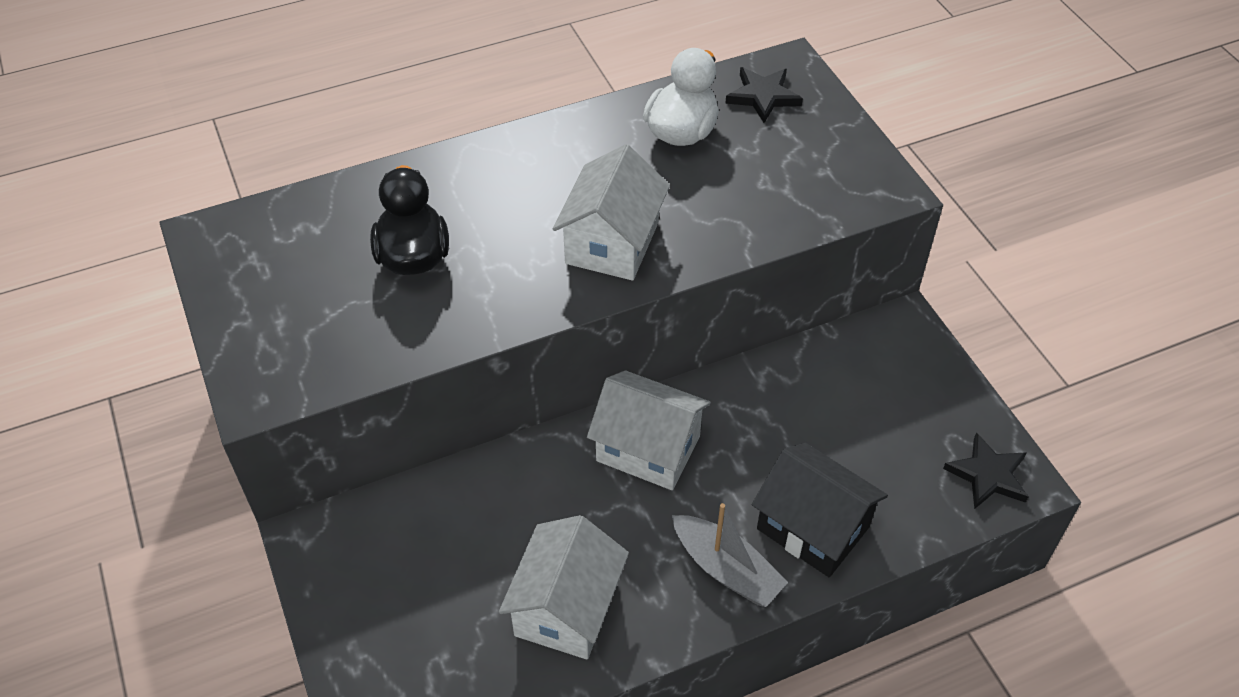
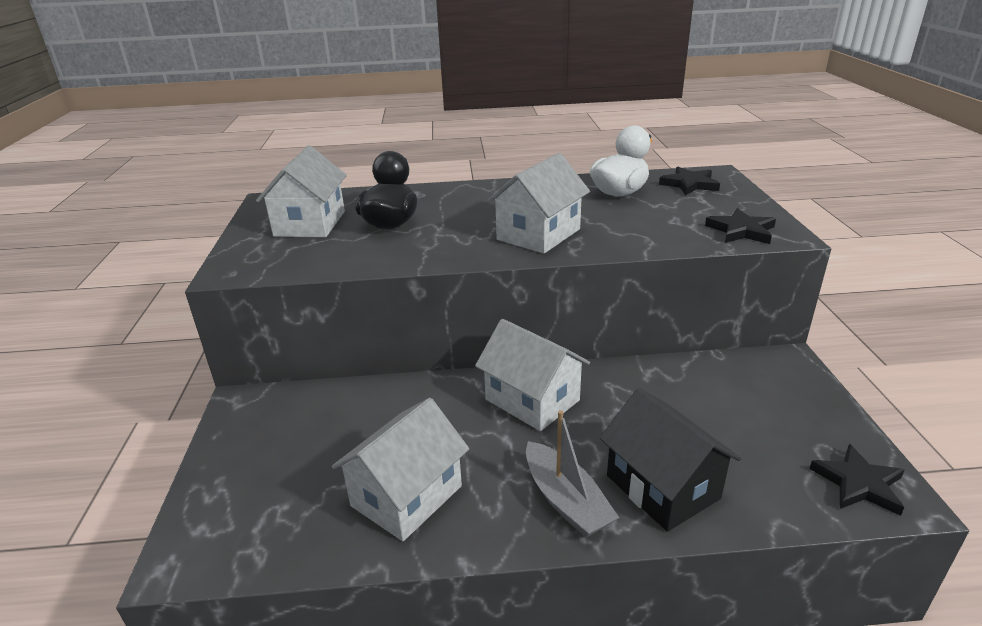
camera: 20 degrees right, 20 degrees down
(301, 277) = (310, 224): none -> white house
(843, 190) = (741, 231): none -> black star

